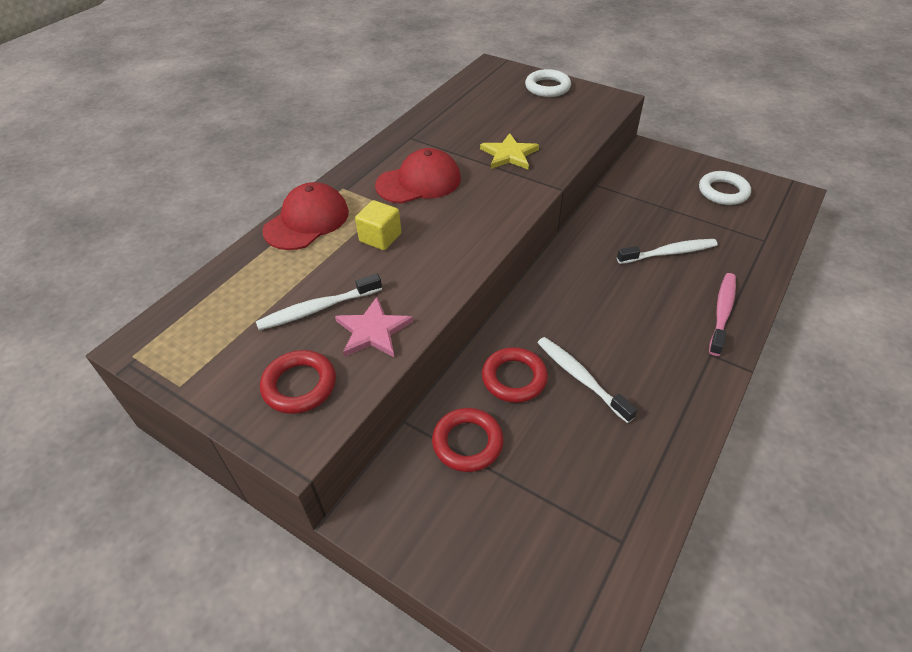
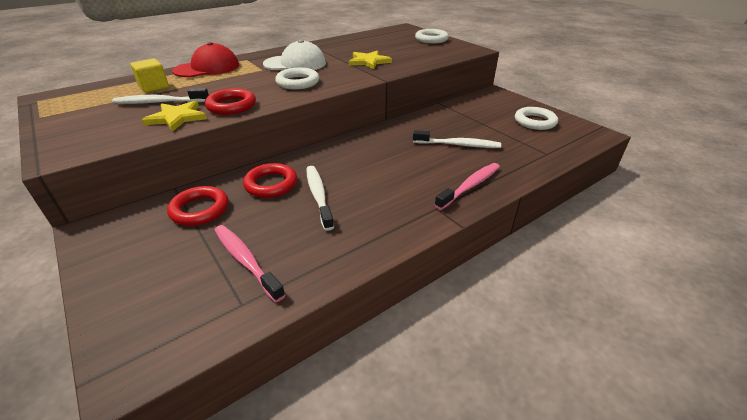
camera: 20 degrees right, 10 degrees down
(299, 385) = (100, 131): red ring -> red ring (231, 106)
(373, 331) = (177, 118): pink star -> yellow star
(380, 238) = (239, 81): yellow cube -> yellow cube (154, 87)
(419, 182) = (295, 64): red cap -> white cap
(458, 220) = (298, 82): none -> white ring
(580, 490) = (246, 260): none -> pink toothbrush

